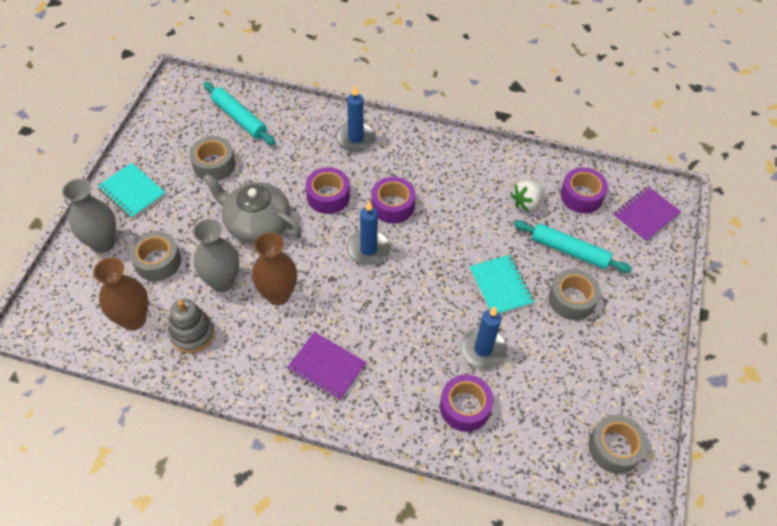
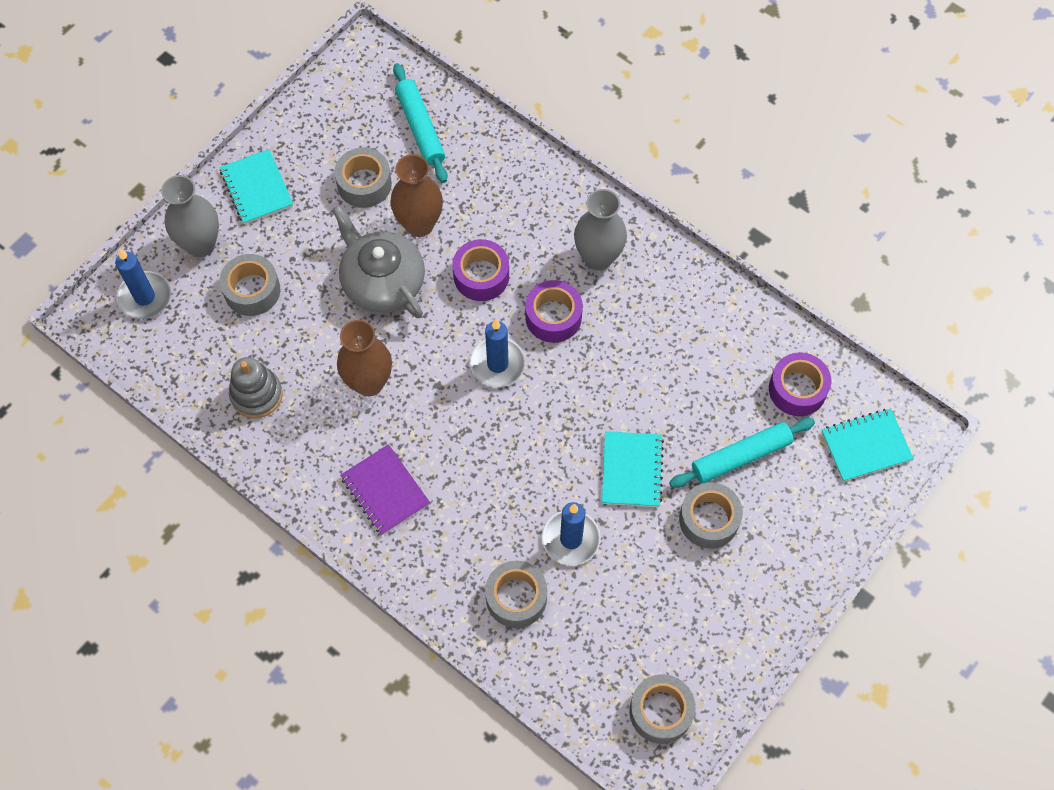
camera: 25 degrees right, 10 degrees up
(133, 319) = (200, 353): brown vase -> brown vase (419, 224)
(222, 282) = (313, 343): grey vase -> grey vase (598, 257)
(355, 138) = (550, 207): blue candle -> blue candle (145, 297)
(465, 407) = (516, 598): purple tape -> grey tape
(526, 203) = (721, 373): white strawberry -> none
(569, 251) = (740, 456): turquoise rolling pin -> turquoise rolling pin turned 75 degrees counterclockwise
(645, 215) = (866, 446): purple notebook -> turquoise notebook

